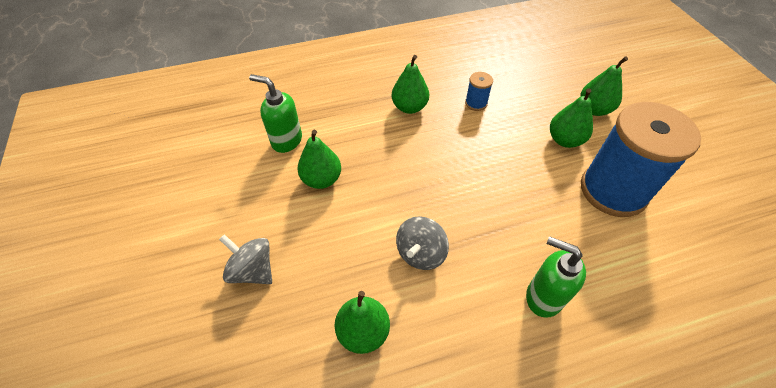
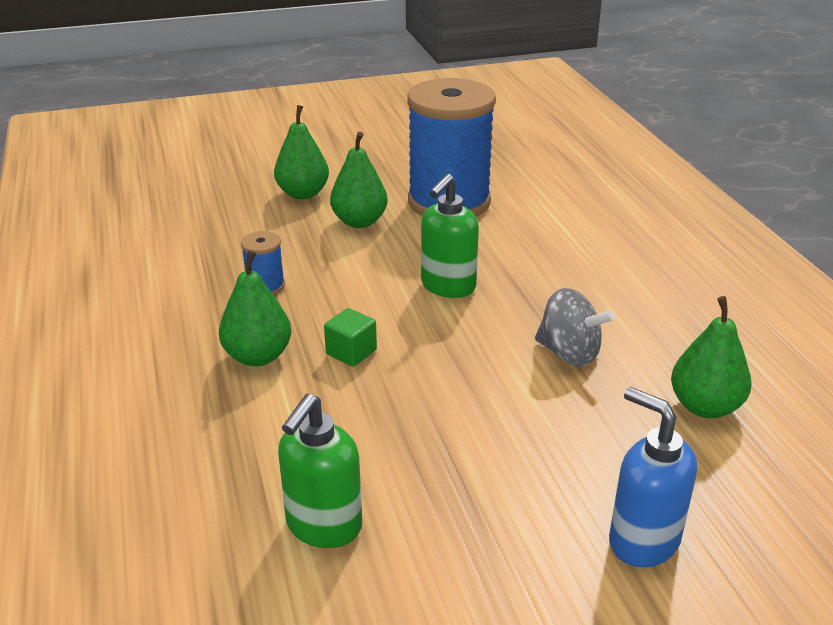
camera: 90 degrees left, 20 degrees down
(253, 270) = (642, 541): grey spinning top -> blue soap dispenser
(322, 179) = (432, 464): green pear -> none
(415, 143) = (351, 352): none -> green cube
(543, 297) = (610, 265): green soap dispenser -> green soap dispenser (447, 287)

